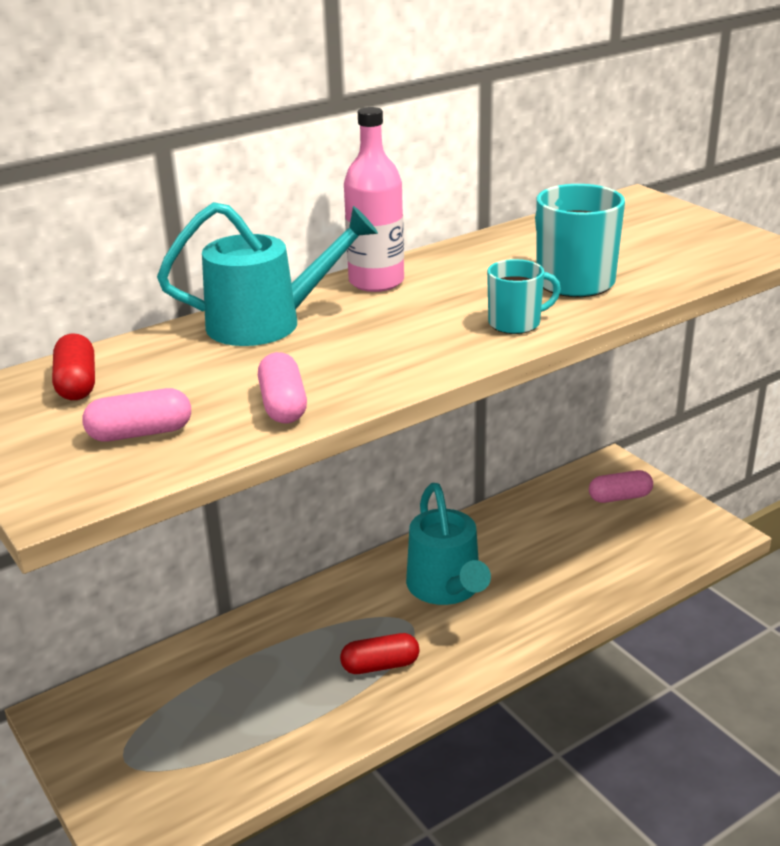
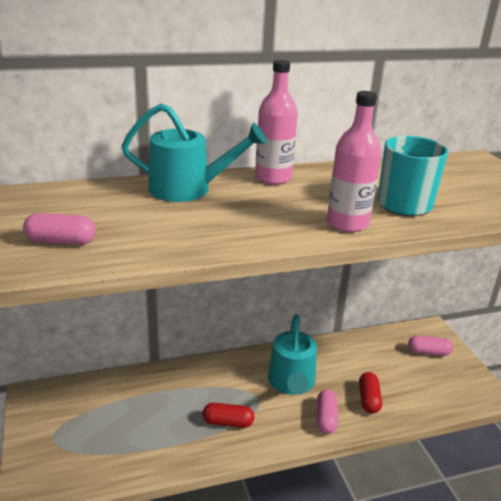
camera: 15 degrees right, 0 degrees up
(77, 384) = (51, 202): red capsule -> red capsule (368, 399)
(283, 405) = (159, 243): pink capsule -> pink capsule (326, 418)
(516, 323) = (347, 223): turquoise mug -> pink bottle

